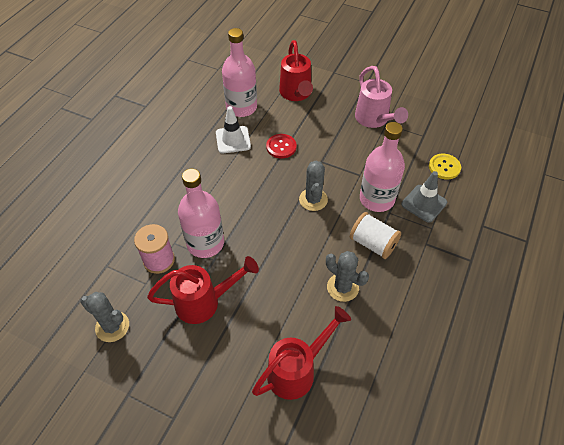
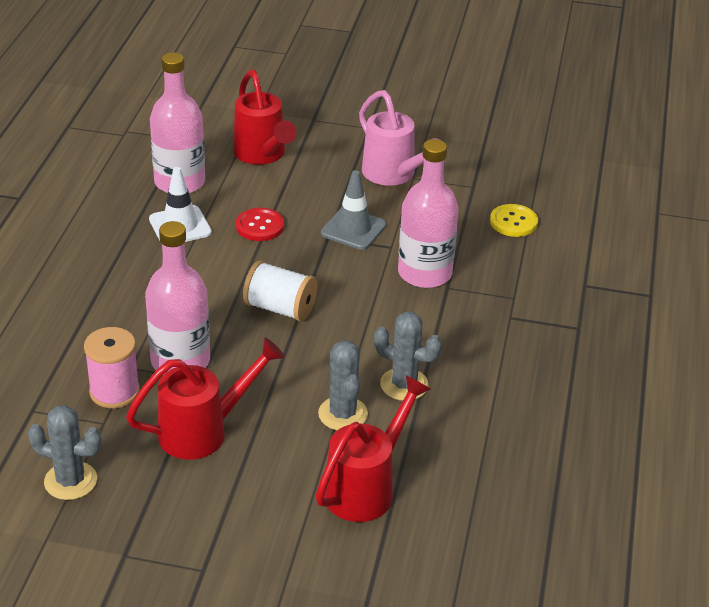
camera: 15 degrees left, 15 degrees down
(313, 199) = (329, 286): grey cactus -> grey cactus (343, 414)
(373, 244) = (433, 327): white spool -> white spool (280, 308)
(424, 203) = (495, 270): grey traffic cone -> grey traffic cone (353, 229)

